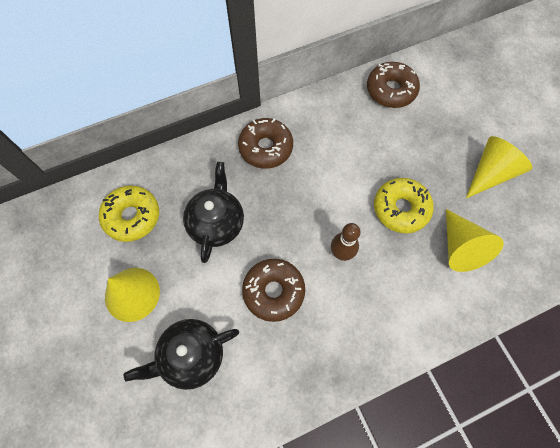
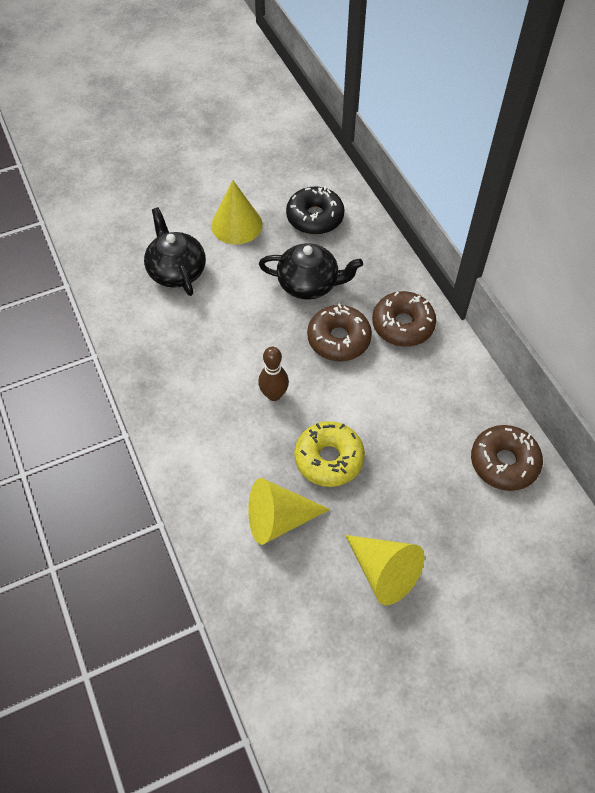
camera: 90 degrees right, 10 degrees down
(132, 216) = (315, 217): yellow donut -> black donut
(273, 291) = (233, 333): brown donut -> brown donut (339, 339)

